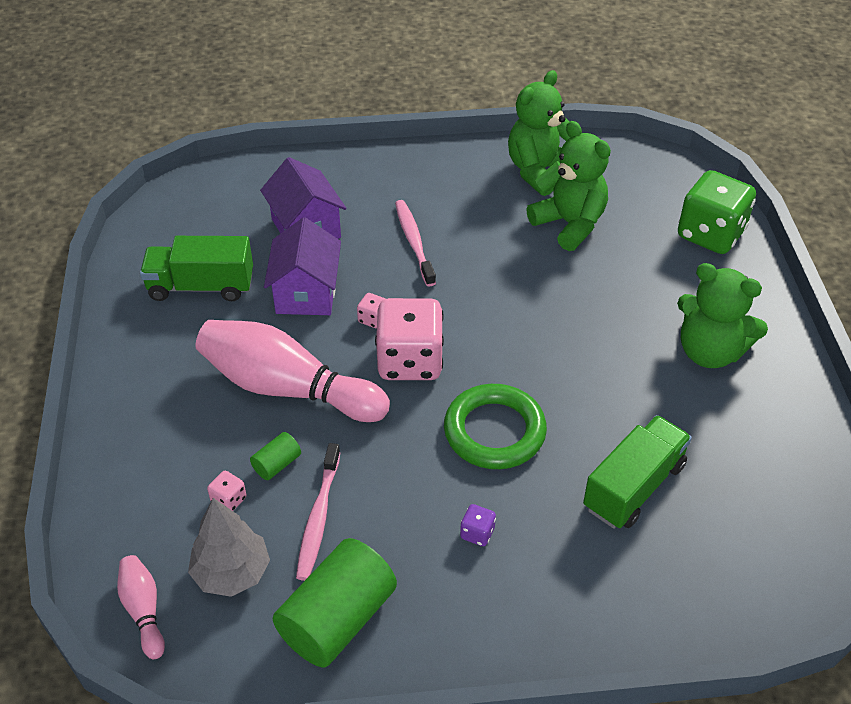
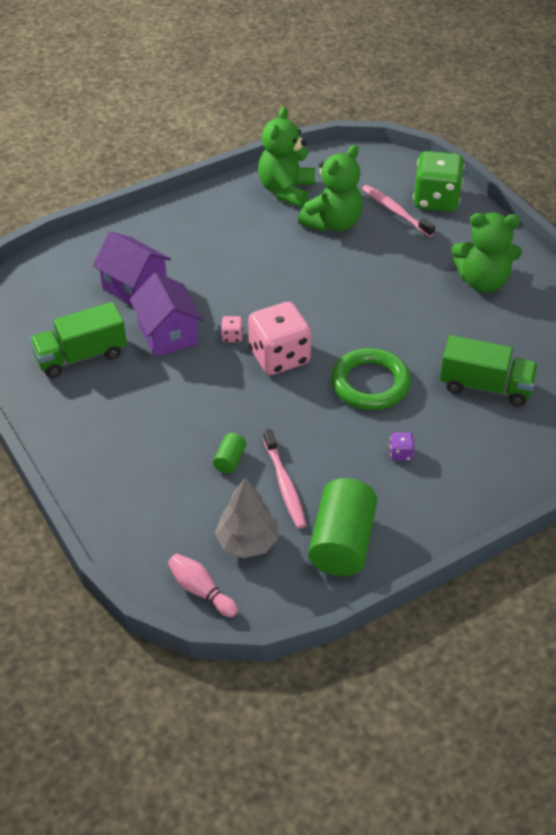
camera: 25 degrees left, 0 degrees up
(229, 500) = (211, 496): pink dice -> none
(288, 388) = (201, 406): pink bowling pin -> none
(414, 242) = (226, 271): pink toothbrush -> pink toothbrush (395, 211)
(569, 224) = (333, 223): green teddy bear -> green teddy bear turned 105 degrees clockwise
(634, 487) = (485, 386): green truck -> green truck turned 90 degrees clockwise

